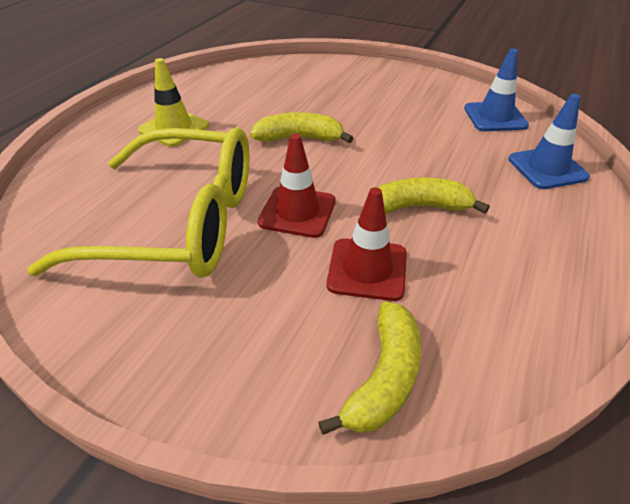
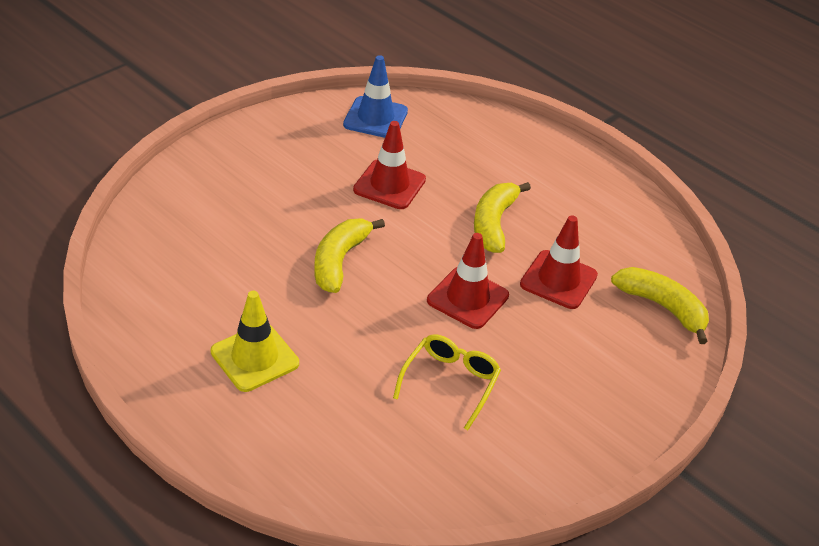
camera: 75 degrees left, 0 degrees up
(179, 223) = (450, 382): yellow glasses -> yellow glasses, size x0.44
(415, 141) = (389, 185): none -> red traffic cone
(547, 168) = (473, 130): blue traffic cone -> none

